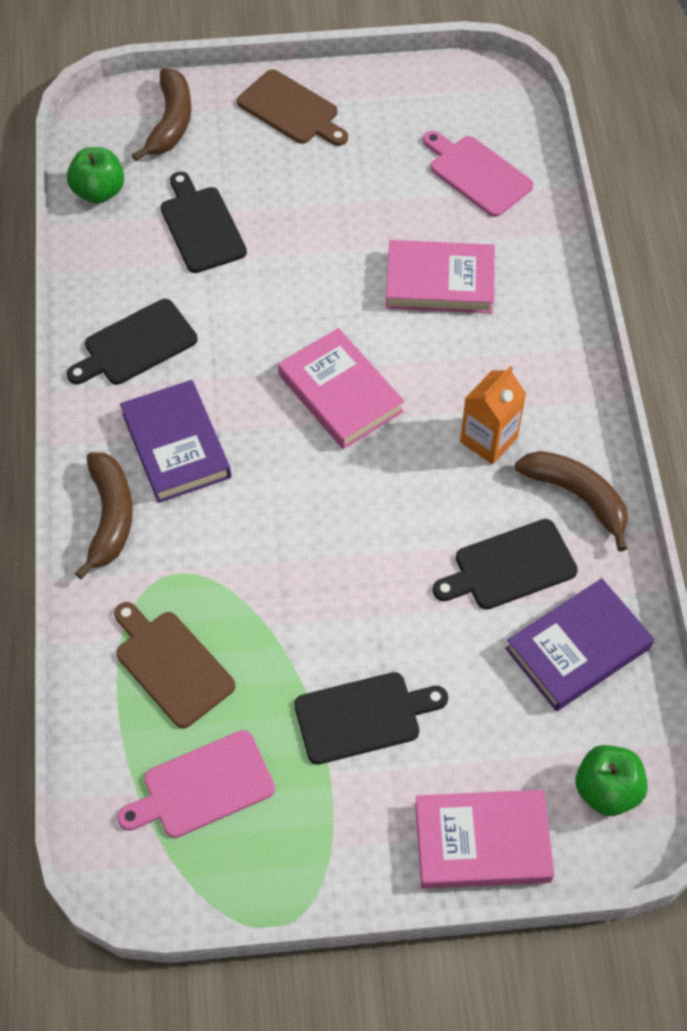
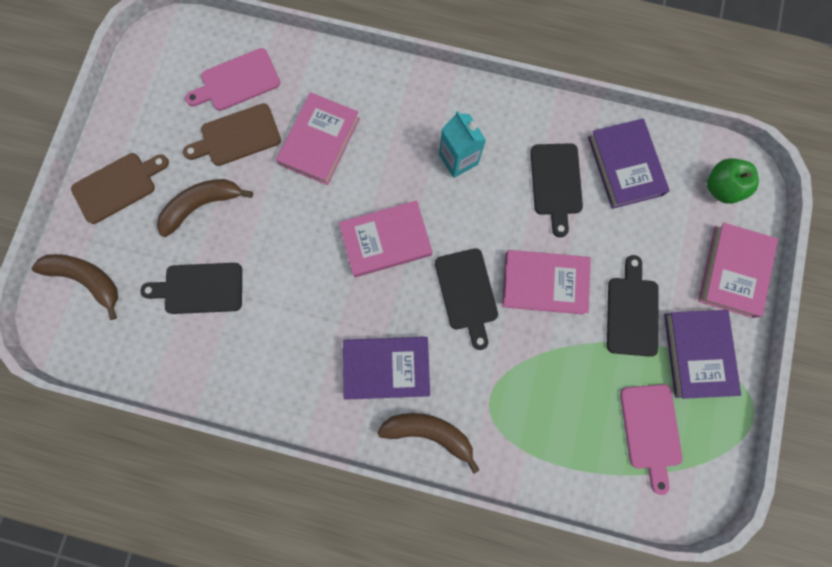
camera: 70 degrees left, 20 degrees up
(99, 191) = (132, 355): green apple -> none
(136, 345) = (288, 370): black cutting board -> black cutting board (467, 293)
(171, 665) = (558, 424): brown cutting board -> brown cutting board (237, 136)
(336, 822) = (697, 353): none -> purple book
(359, 592) = (544, 283): none -> pink book
(488, 439) = (458, 159): orange carton -> turquoise carton
(577, 497) = (520, 123): brown banana -> brown banana (202, 205)

